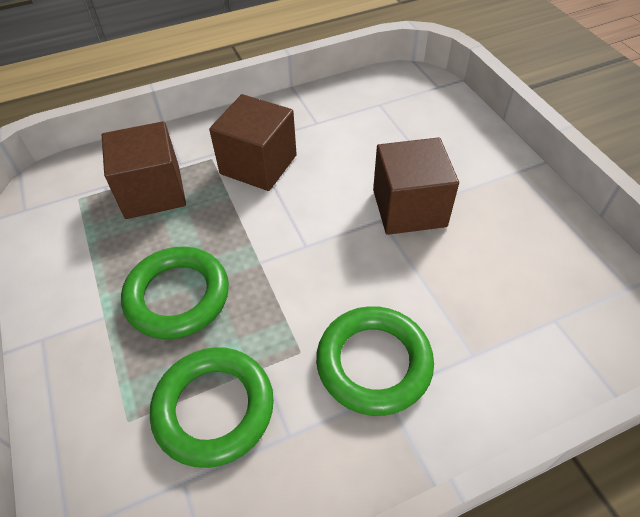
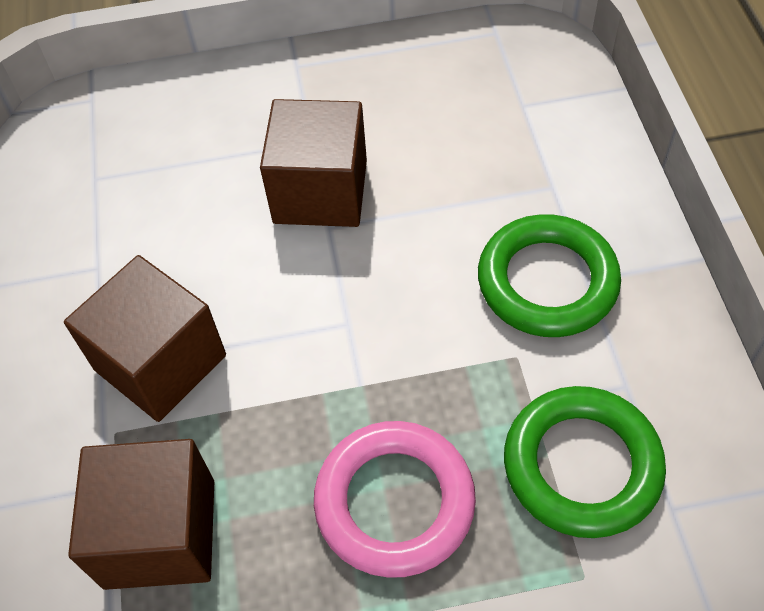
camera: 75 degrees left, 5 degrees up
(177, 296) = (394, 502): green ring -> pink ring

